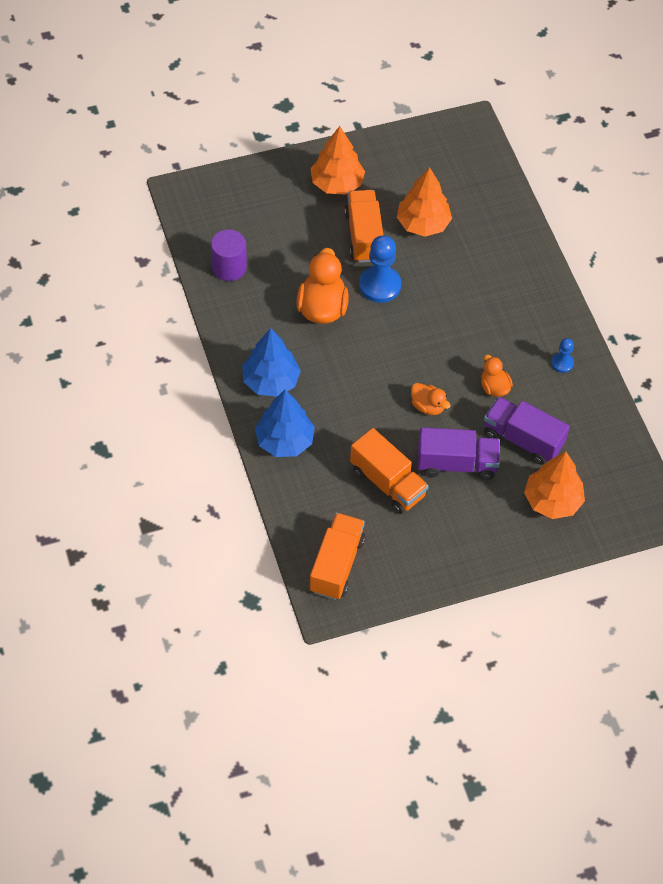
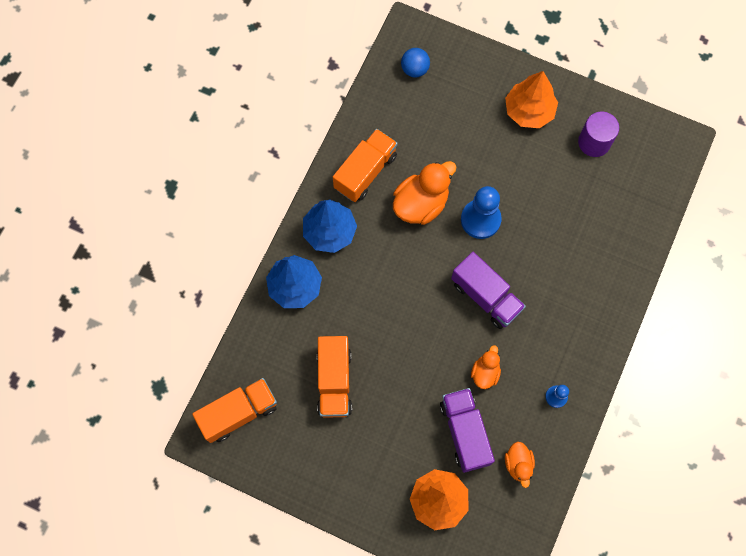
camera: 45 degrees right, 15 degrees up
(215, 217) = (414, 69): none -> blue ball
(229, 267) = (386, 118): purple cylinder -> purple cylinder (594, 142)
(364, 236) = (507, 170): orange truck -> orange truck (365, 172)
(423, 224) = (561, 195): orange tree -> none
(428, 406) = (421, 346): orange duck -> orange duck (518, 464)
(456, 464) = (397, 409): purple truck -> purple truck (485, 296)

